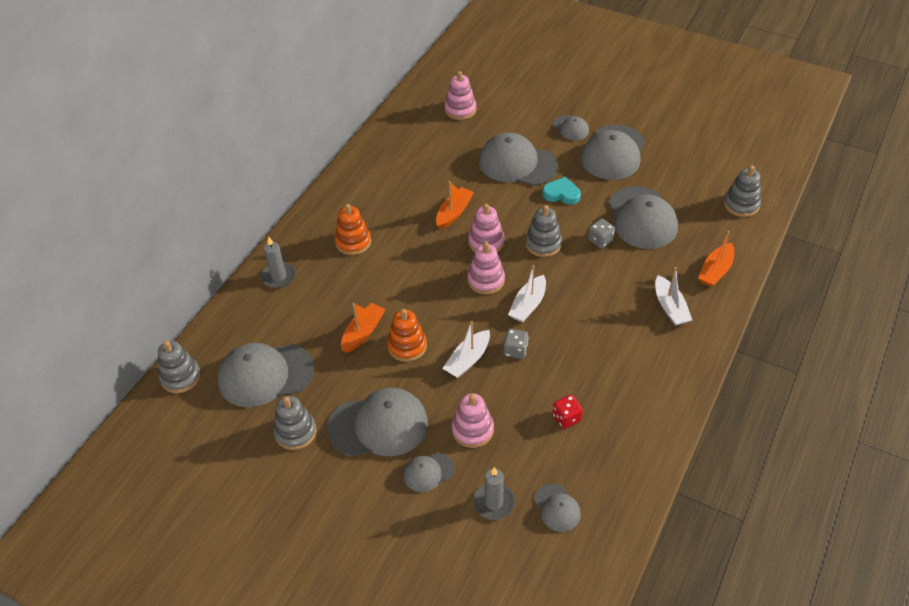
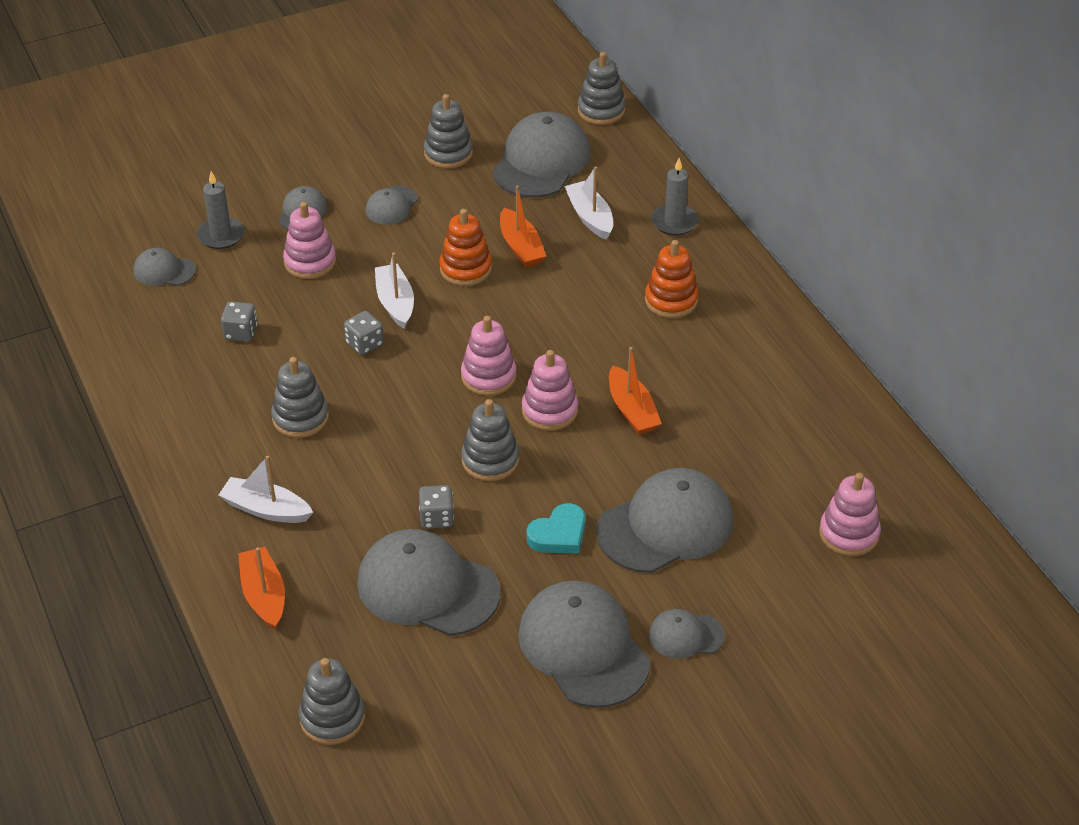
camera: 125 degrees right, 5 degrees down
(378, 425) = (391, 206): grey cap -> grey cap, size x0.50
(528, 305) = (412, 390): white boat -> white boat (590, 217)
(566, 418) = (241, 332): red dice -> grey dice
(598, 338) = (300, 418): none -> grey stacking toy

